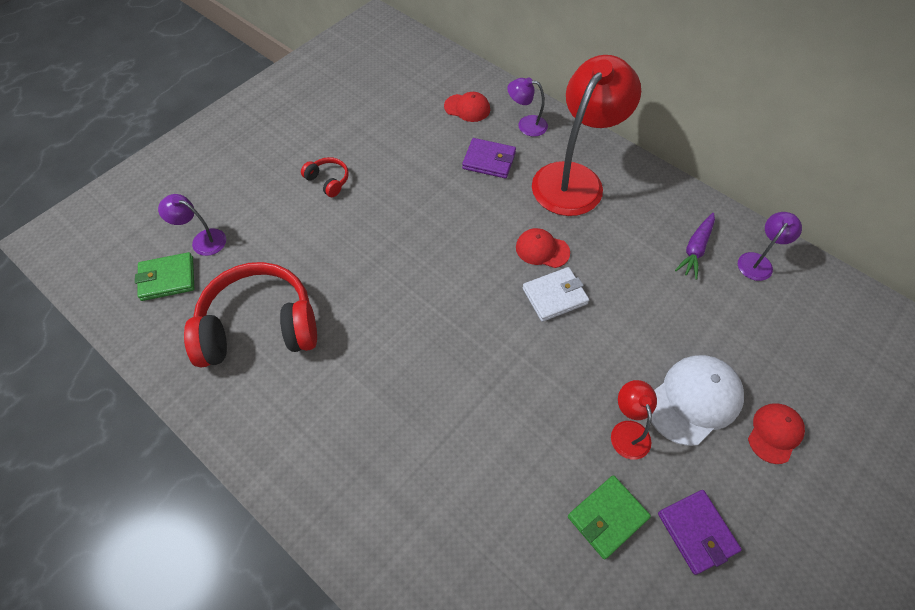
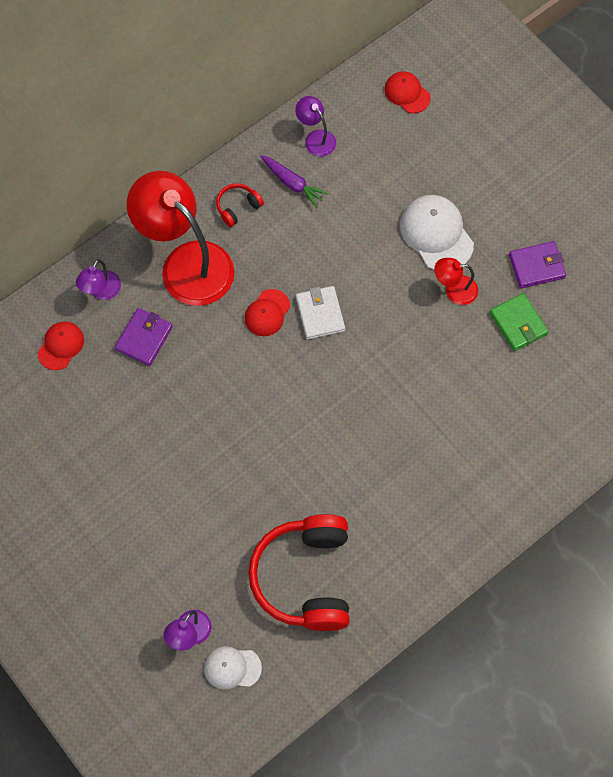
camera: 80 degrees left, 10 degrees up
(167, 278) = (232, 668): green wallet -> white cap
(328, 181) = (135, 503): red headphones -> red headphones (238, 207)
(774, 433) = (472, 187): red cap -> red cap (407, 93)

